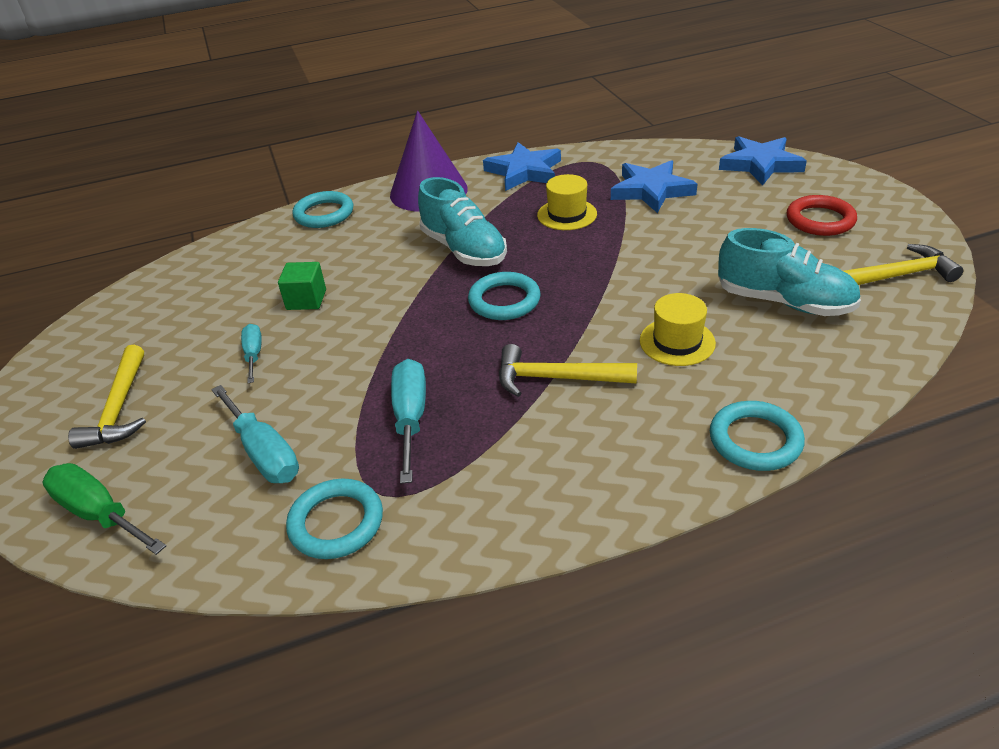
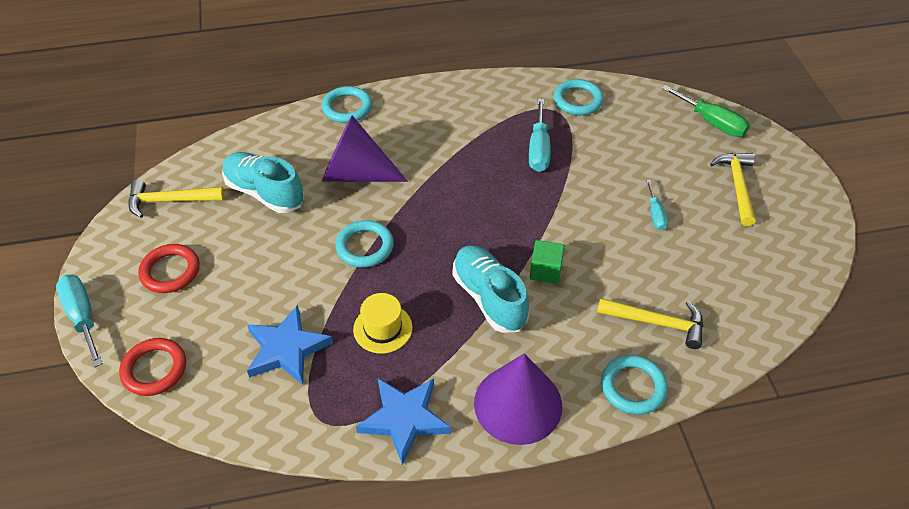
camera: 175 degrees left, 10 degrees up
(264, 453) = (627, 141): turquoise screwdriver -> turquoise screwdriver (83, 317)
(306, 300) = (626, 262): green cube -> green cube (545, 271)
(504, 300) = (464, 231): turquoise ring -> turquoise ring (365, 246)
(557, 378) = (443, 160): yellow hammer -> yellow hammer (656, 322)
(677, 342) = (355, 174): yellow hat -> purple cone
(760, 164) = (154, 369): blue star -> red ring

